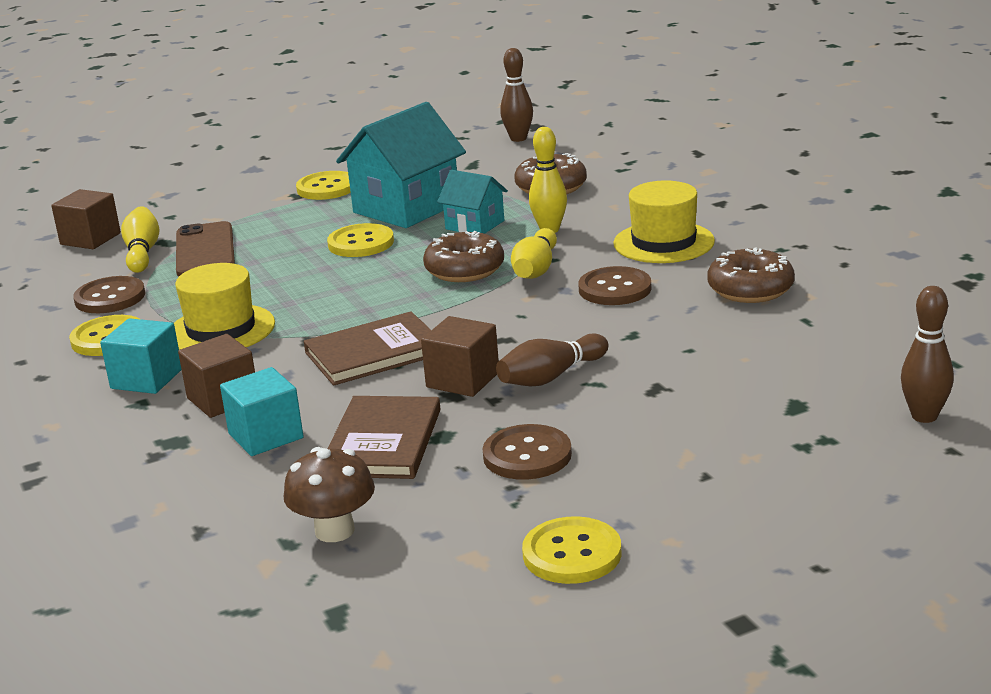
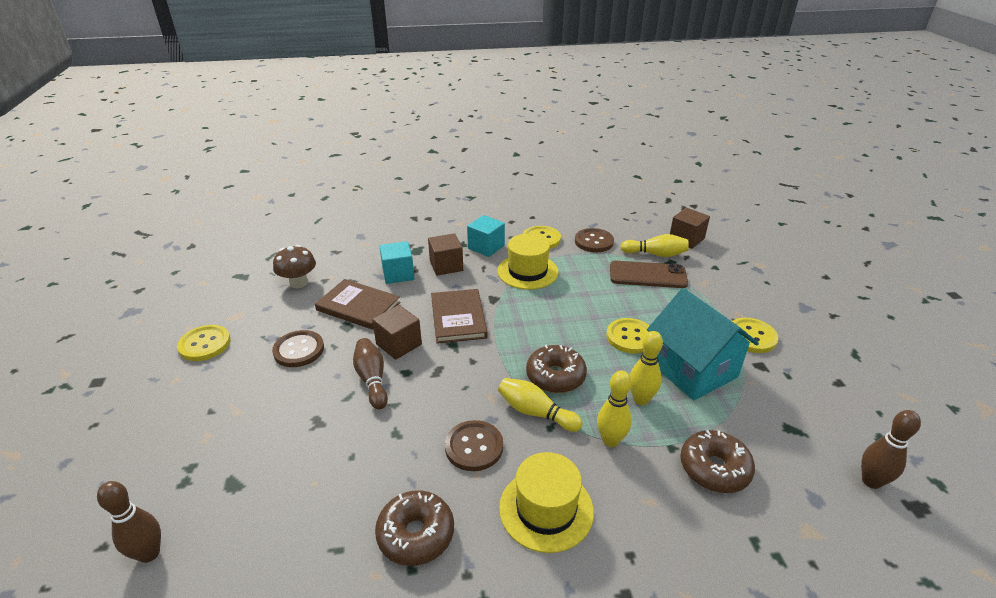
camera: 105 degrees right, 10 degrees up
(474, 225) = (641, 399): turquoise house -> yellow bowling pin

